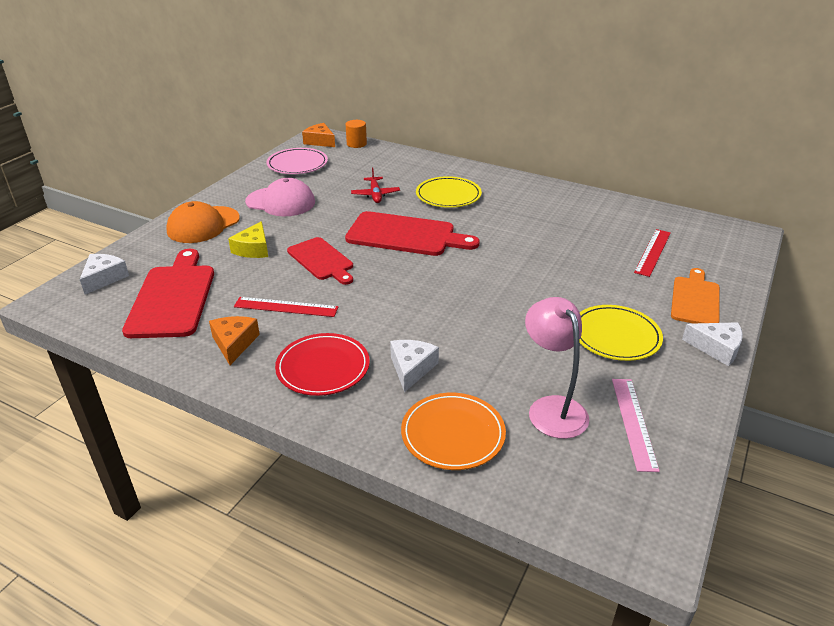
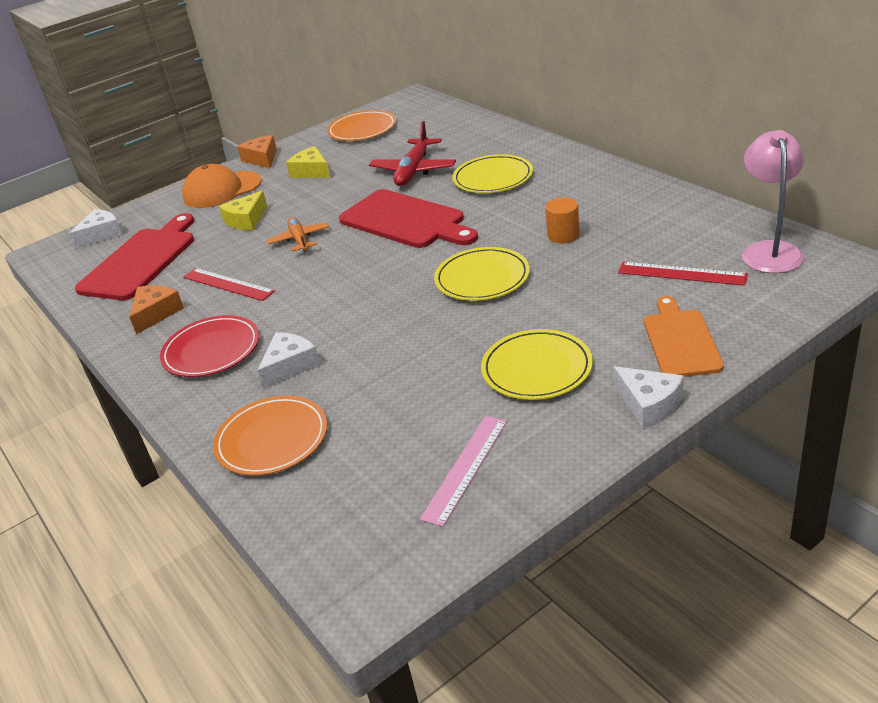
camera: 30 degrees right, 0 degrees up
(281, 202) = (311, 171): pink cap -> yellow cheese
(297, 164) = (362, 129): pink plate -> orange plate
(320, 141) = (407, 104): orange cheese -> orange cheese (262, 159)
(322, 260) = (299, 239): red cutting board -> orange plane
(356, 144) = (443, 108): orange cylinder -> orange cylinder (563, 235)
(375, 194) = (413, 171): red plane -> red plane, size x1.54
(511, 273) = (482, 278): none -> yellow plate
(552, 408) = (392, 434): pink lamp -> pink lamp (769, 250)
(652, 252) = (681, 273): red ruler -> red ruler turned 60 degrees clockwise
(695, 299) = (680, 340): orange cutting board -> orange cutting board turned 45 degrees counterclockwise

